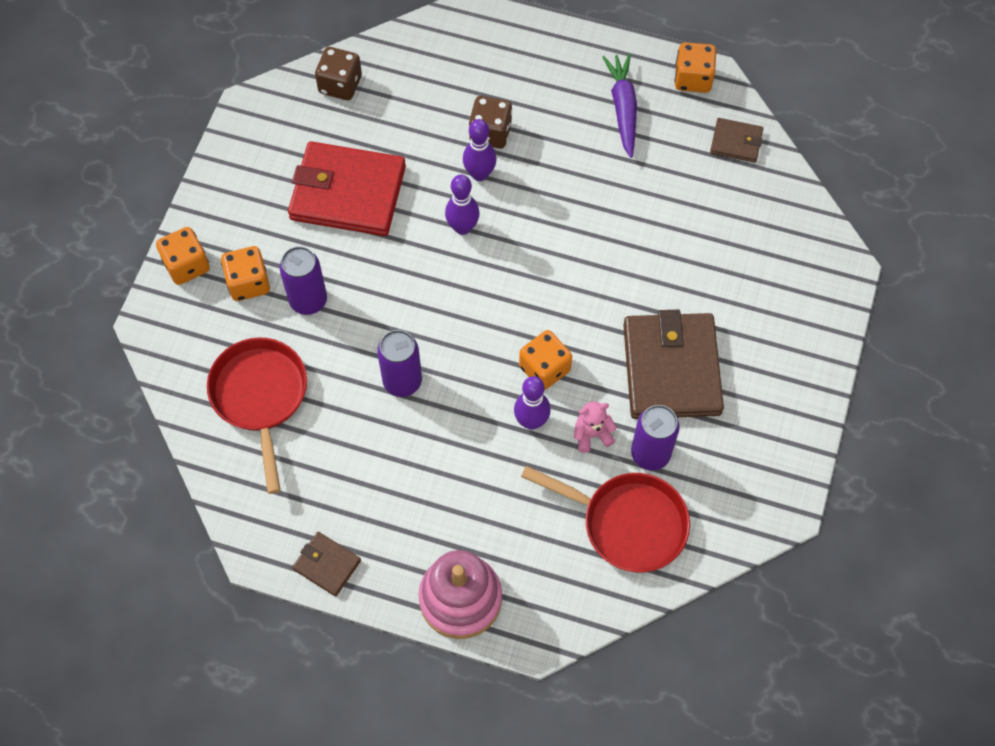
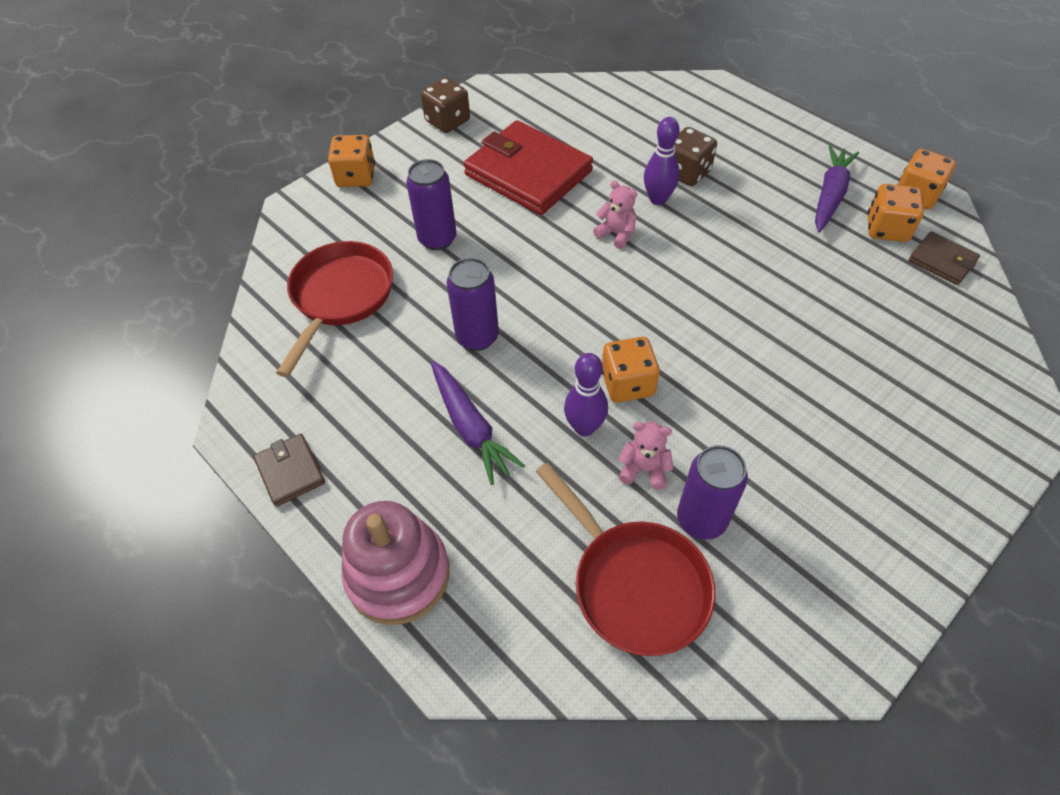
camera: 30 degrees right, 10 degrees down
(248, 283) = (396, 207): orange dice -> orange dice (886, 229)
(340, 85) = (573, 99): brown dice -> brown dice (447, 121)
(445, 462) = (471, 427): none -> purple carrot
(462, 227) = (616, 234): purple bowling pin -> pink teddy bear
(671, 369) = (770, 441): brown wallet -> none

